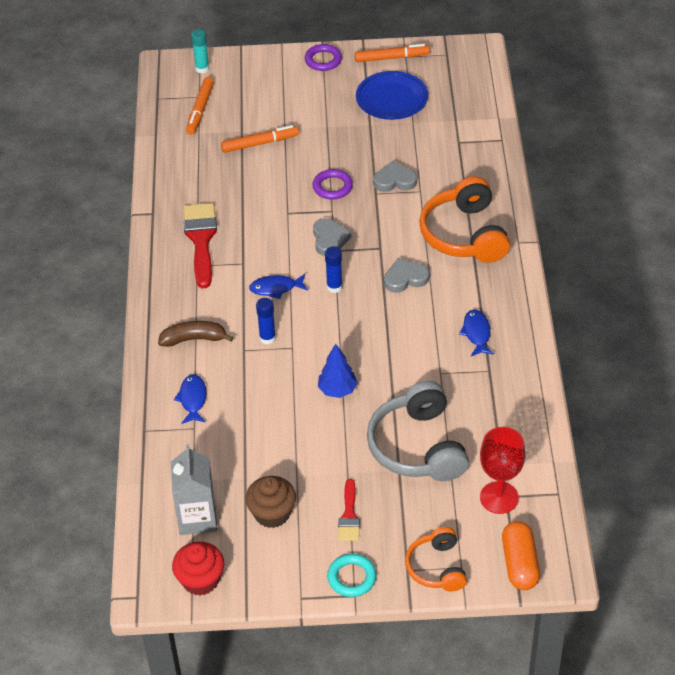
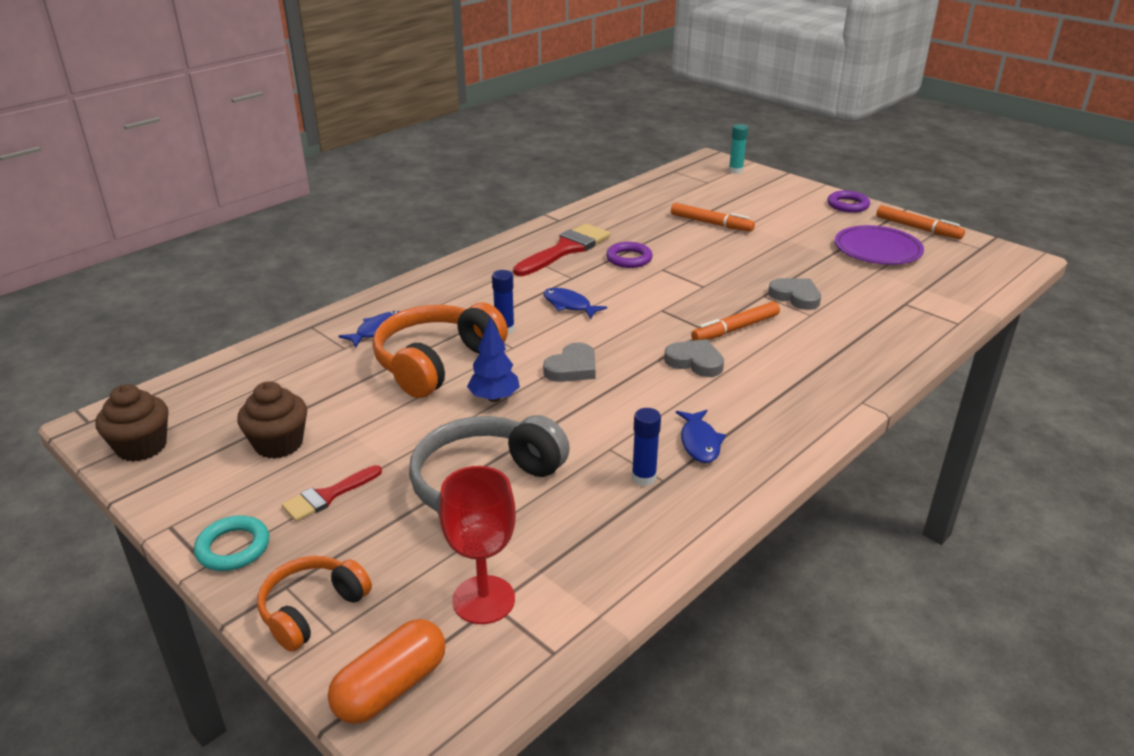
camera: 45 degrees right, 15 degrees down
(194, 339) = (451, 298): brown banana -> none
(197, 518) = (228, 404): grey carton -> none
(200, 110) = (695, 188): orange marker -> orange marker (735, 329)
(200, 580) = (141, 447): red cupcake -> brown cupcake
(329, 239) = (669, 301): grey heart -> grey heart (572, 368)
(332, 187) = (729, 273): purple ring -> purple ring (629, 259)
(334, 287) = (619, 331): blue glue stick -> blue glue stick (643, 478)
(392, 99) = (877, 250): blue plate -> purple plate
(464, 234) = (808, 365): orange headphones -> orange headphones (436, 363)
(476, 333) = (699, 442): blue fish -> blue fish turned 135 degrees clockwise

